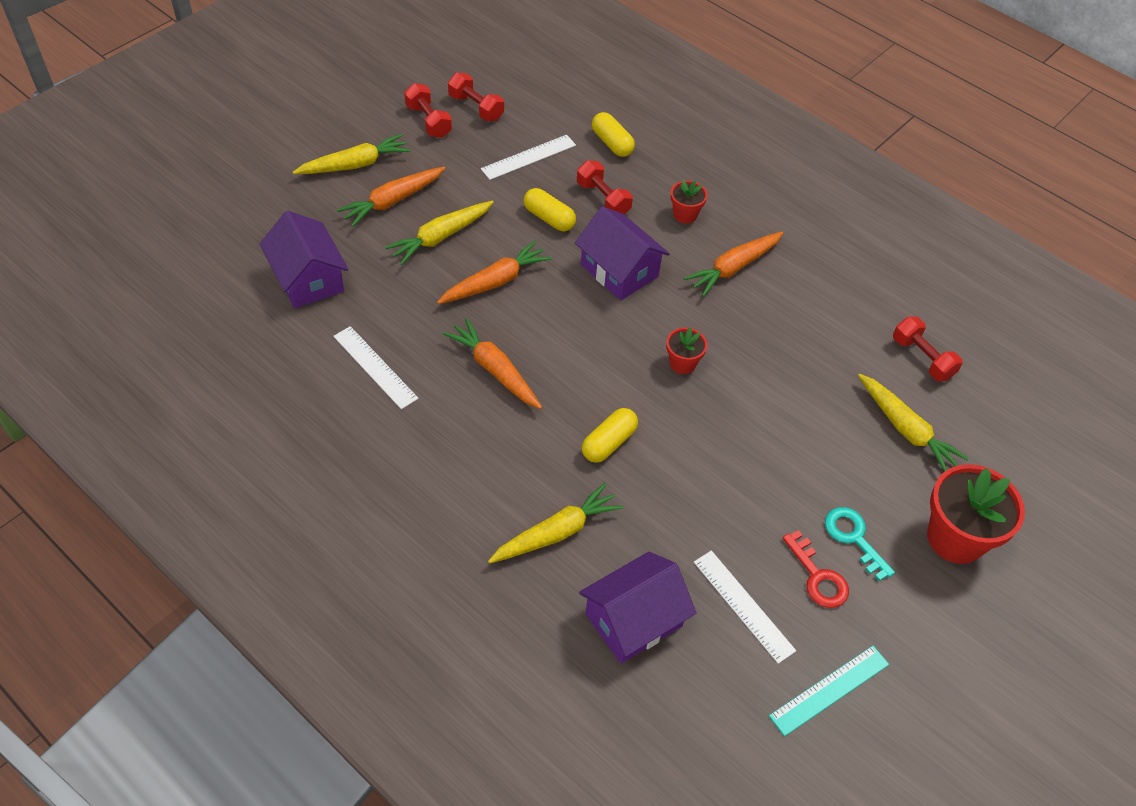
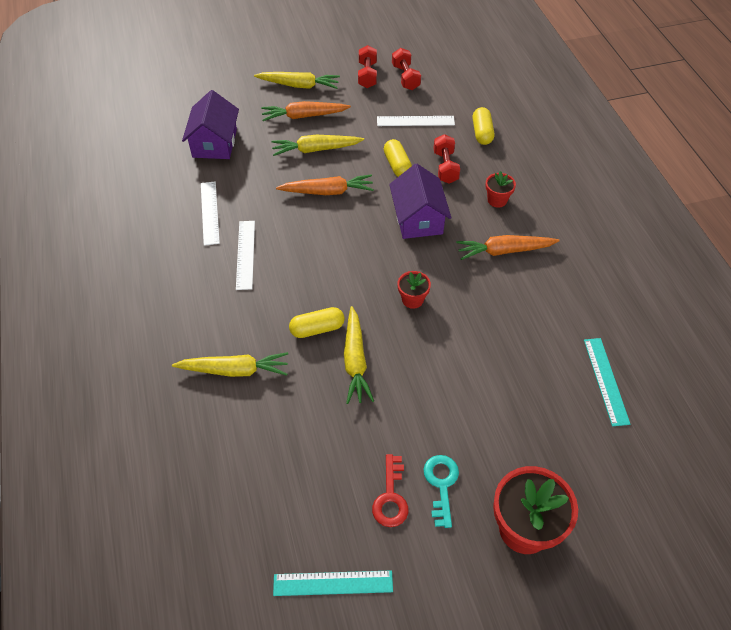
camera: 35 degrees right, 0 degrees up
(495, 370) = (281, 247): orange carrot -> none
(633, 620) = (237, 455): purple house -> none
(743, 605) = (319, 487): white ruler -> white ruler (245, 254)
(906, 429) = (549, 427): yellow carrot -> yellow carrot (355, 361)
(922, 358) = (606, 380): red dumbbell -> turquoise ruler

